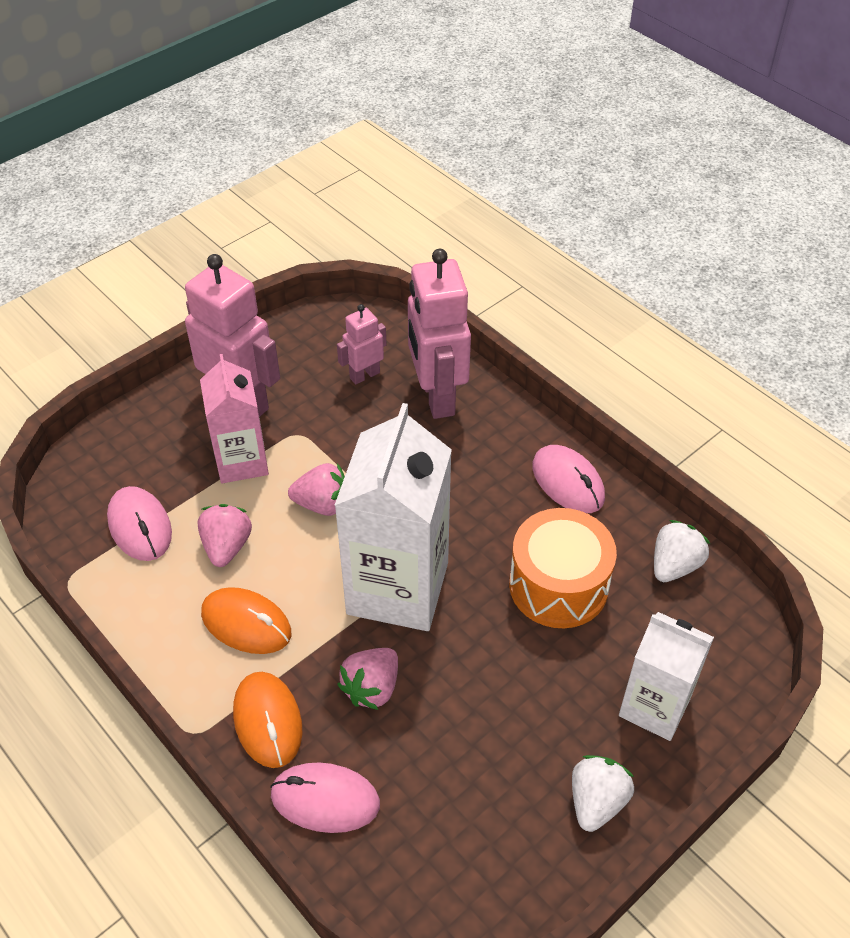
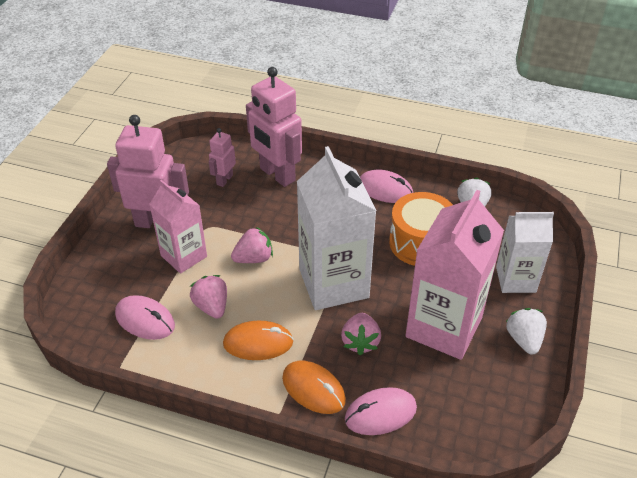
camera: 30 degrees left, 5 degrees down
(497, 724) = (444, 327): none -> pink carton

